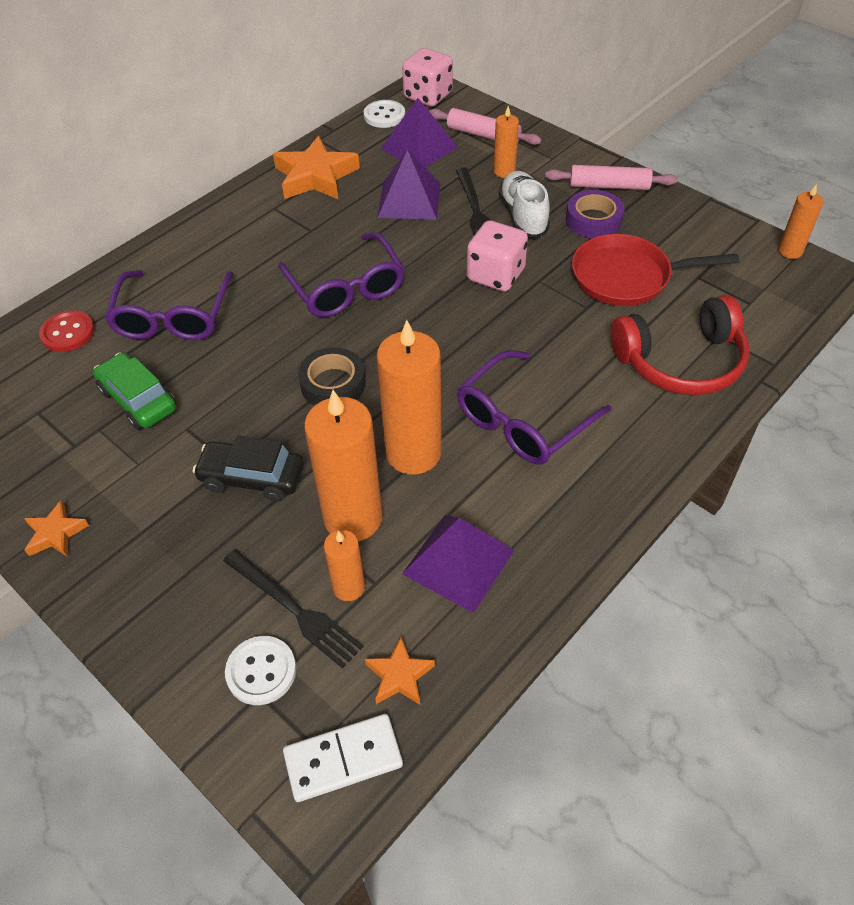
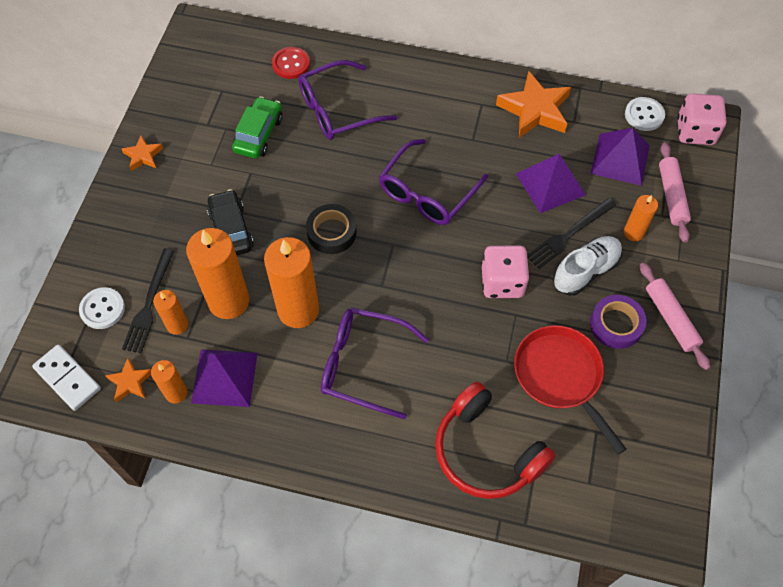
camera: 60 degrees right, 10 degrees up
(790, 251) = (681, 497): orange candle -> orange candle (176, 393)

